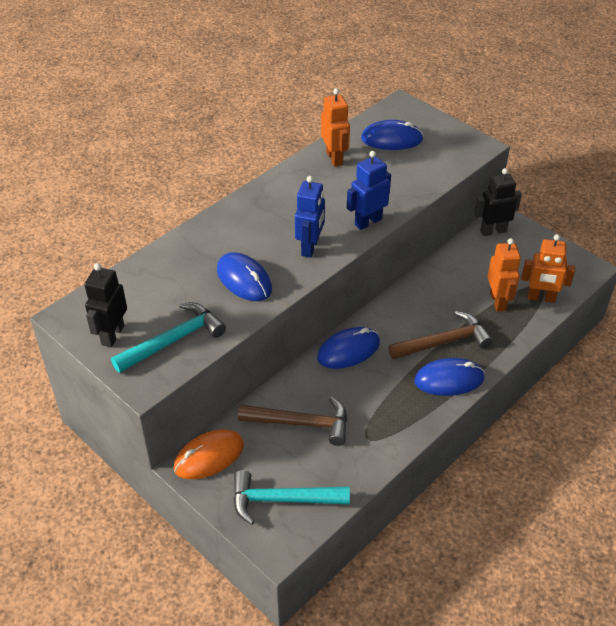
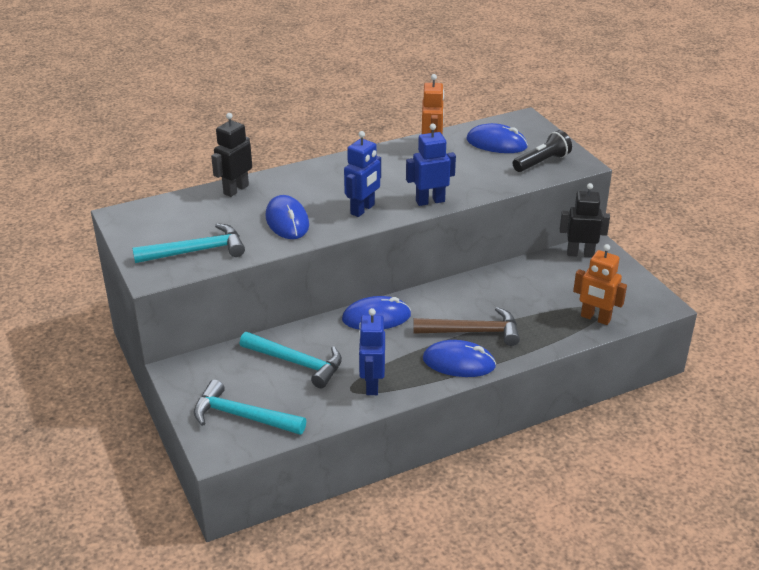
camera: 20 degrees right, 10 degrees down
(112, 335) = (148, 236): black robot -> black robot (235, 189)
(209, 456) = (199, 367): orange mouse -> none
(301, 423) = (296, 363): brown hammer -> turquoise hammer
(384, 427) = (372, 385): none -> blue robot
(444, 152) = (542, 162): none -> black flashlight
(498, 301) = (548, 312): orange robot -> none

